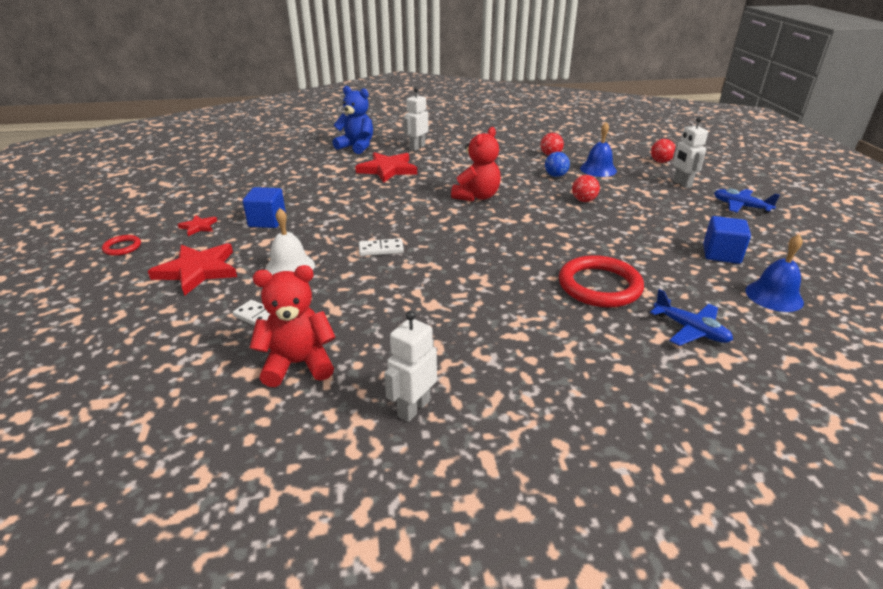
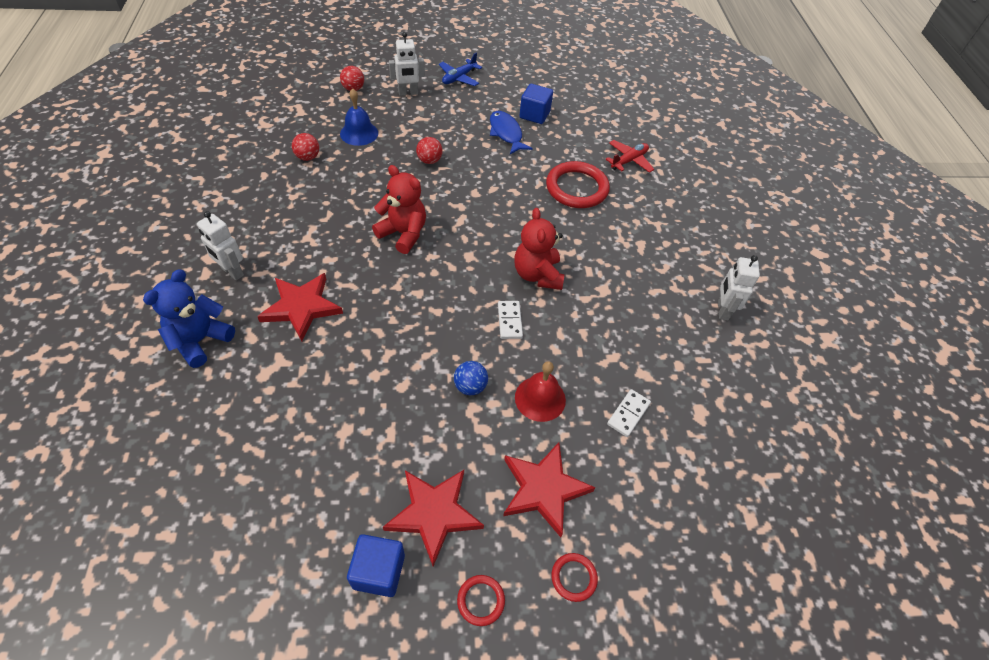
camera: 90 degrees left, 20 degrees up
(113, 286) = (573, 577): none -> red ring
(198, 227) = (434, 514): red star -> red star, size x1.99
(267, 221) = (430, 433): blue cube -> blue cube (379, 571)
(290, 267) = (540, 398): white bell -> red bell
(298, 364) = (686, 379): red teddy bear -> red teddy bear (537, 275)
(413, 408) = (722, 310): white robot -> white robot turned 60 degrees clockwise
(555, 176) = (366, 166): blue ball -> blue ball (470, 386)
(665, 237) = (506, 133): none -> blue fish
(690, 330) = (629, 161): blue plane -> red plane
(774, 296) = (589, 112): blue bell -> none

